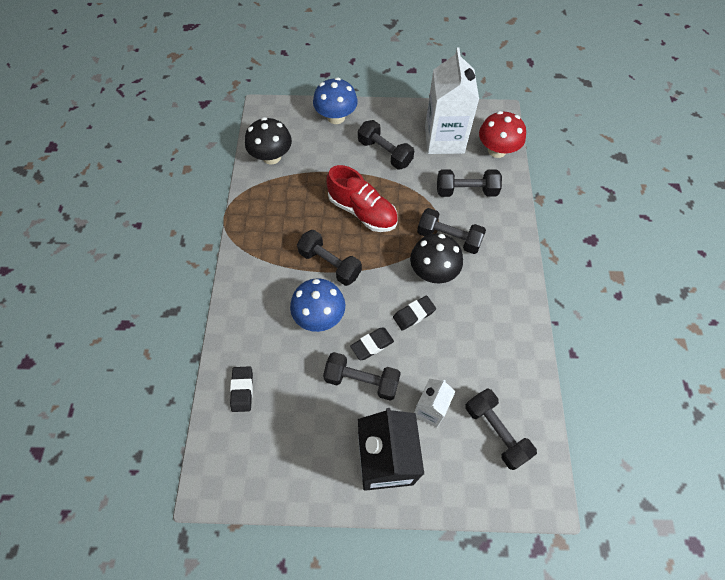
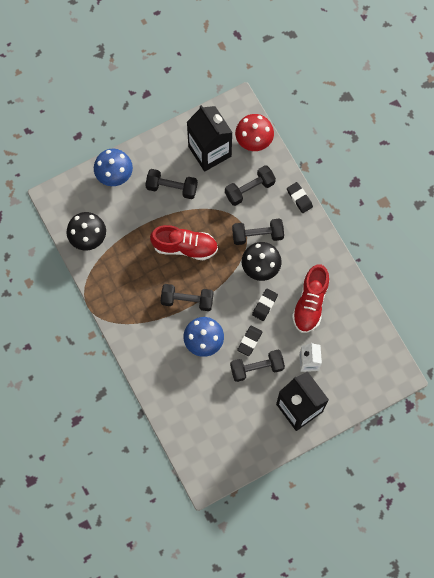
camera: 30 degrees left, 10 degrees up
(242, 390) = (186, 416): black eraser -> black eraser (299, 198)
(444, 139) = (209, 151): white carton -> black carton
(470, 340) = (310, 303): none -> red shoe
(496, 431) = (354, 353): black dumbbell -> none

